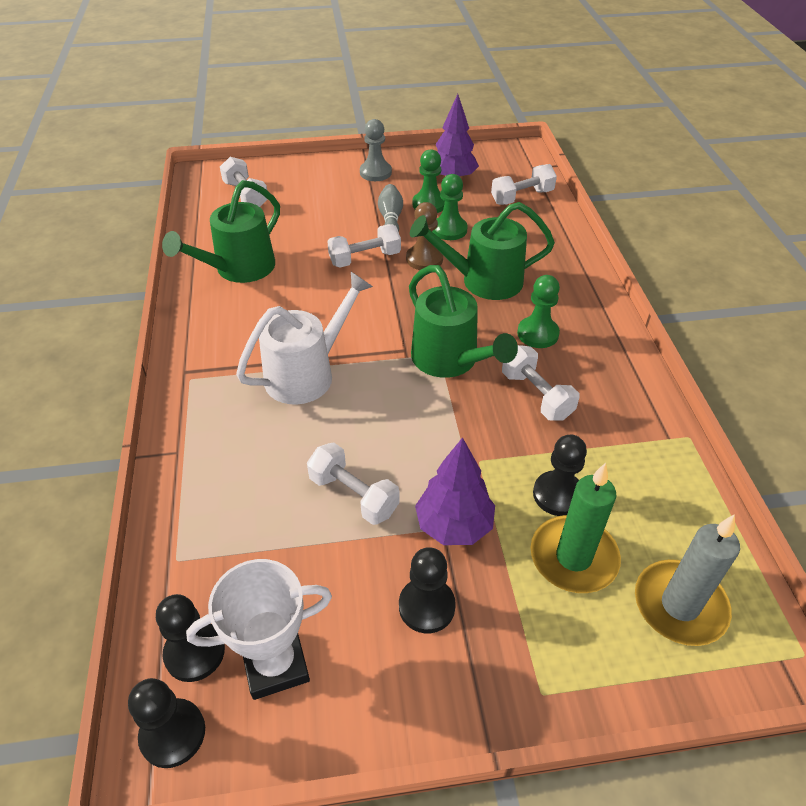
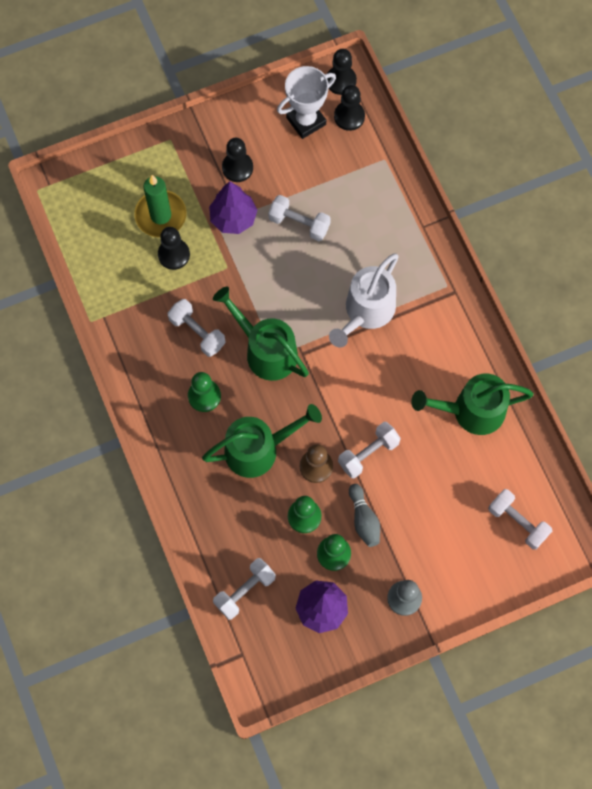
camera: 165 degrees right, 25 degrees up
(238, 269) = (471, 411): green watering can -> green watering can turned 120 degrees counterclockwise
(679, 605) = (100, 201): grey candle -> none

